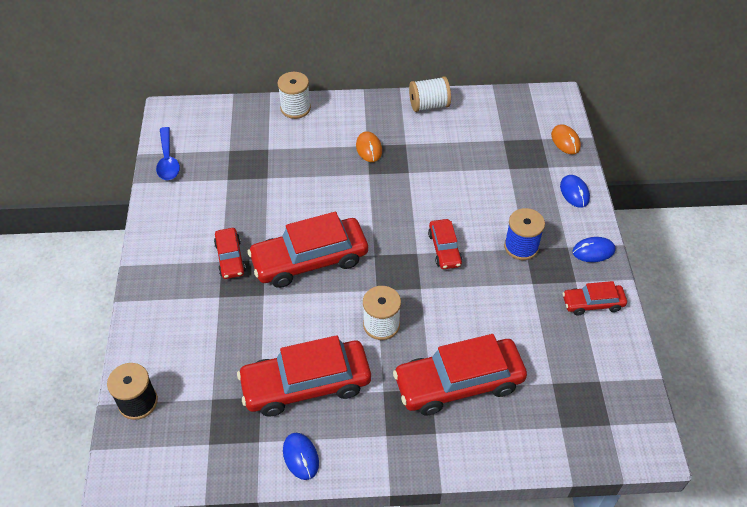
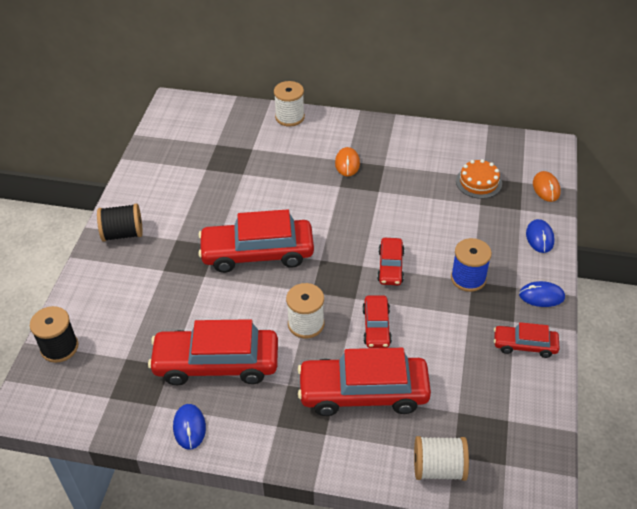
camera: 15 degrees right, 5 degrees down
(163, 265) = (123, 234): none -> black spool
(168, 160) = (158, 144): blue spoon -> none
(230, 258) = (185, 238): red car -> red car (376, 327)
(429, 105) = (418, 134): white spool -> white spool (438, 468)
(501, 146) = (478, 182): none -> orange cake

